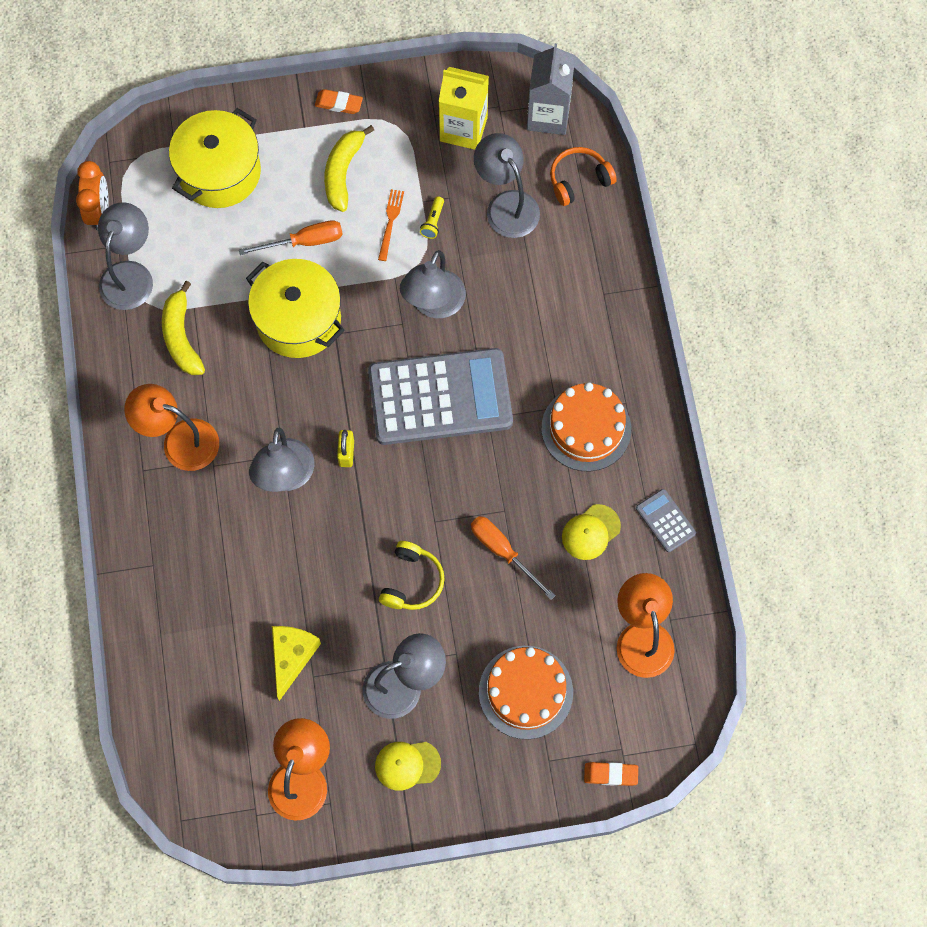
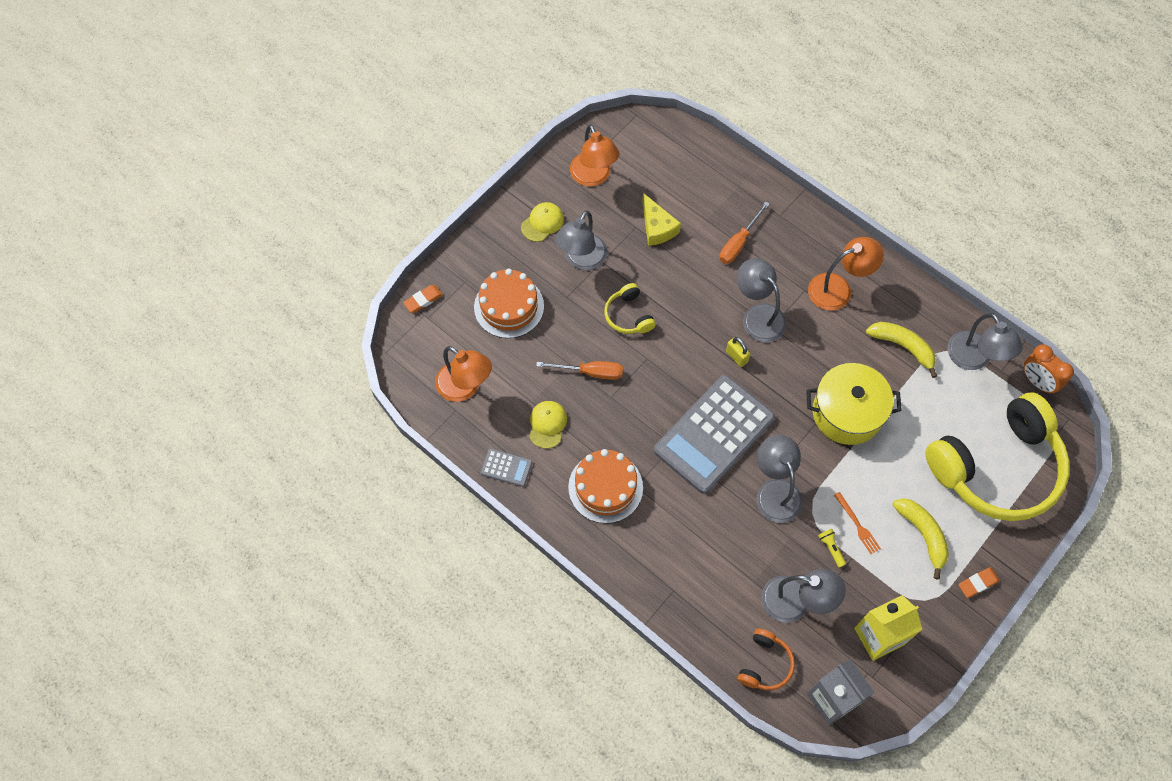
camera: 140 degrees right, 5 degrees down
(219, 172) = (997, 468): yellow pot -> yellow headphones
(304, 242) = (896, 466): orange screwdriver -> orange screwdriver (739, 243)

